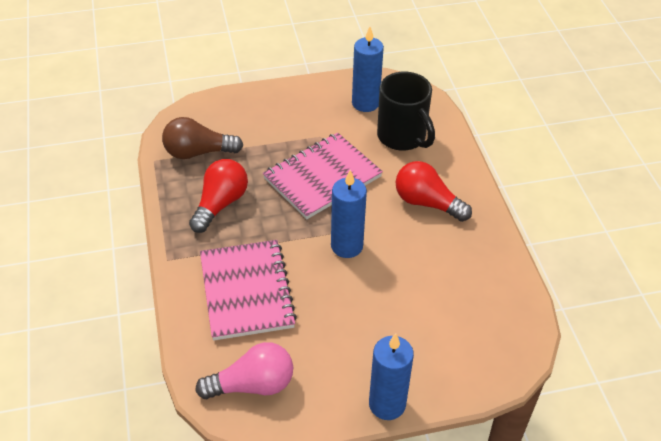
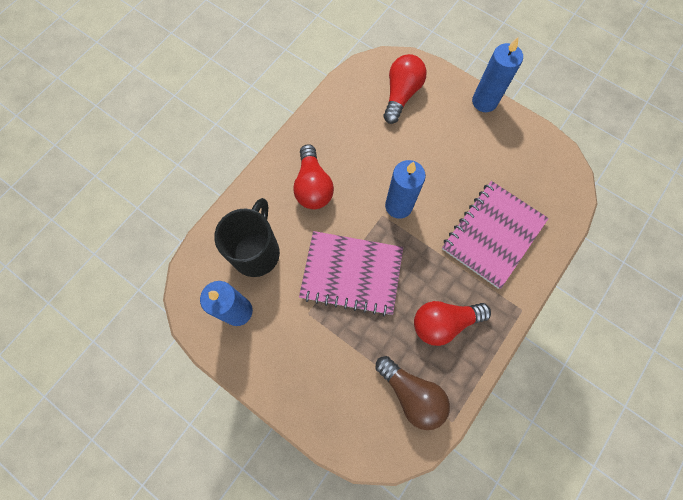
camera: 130 degrees left, 25 degrees up
(252, 385) = (545, 174): pink light bulb -> none
(466, 335) = (401, 95): none -> red light bulb

